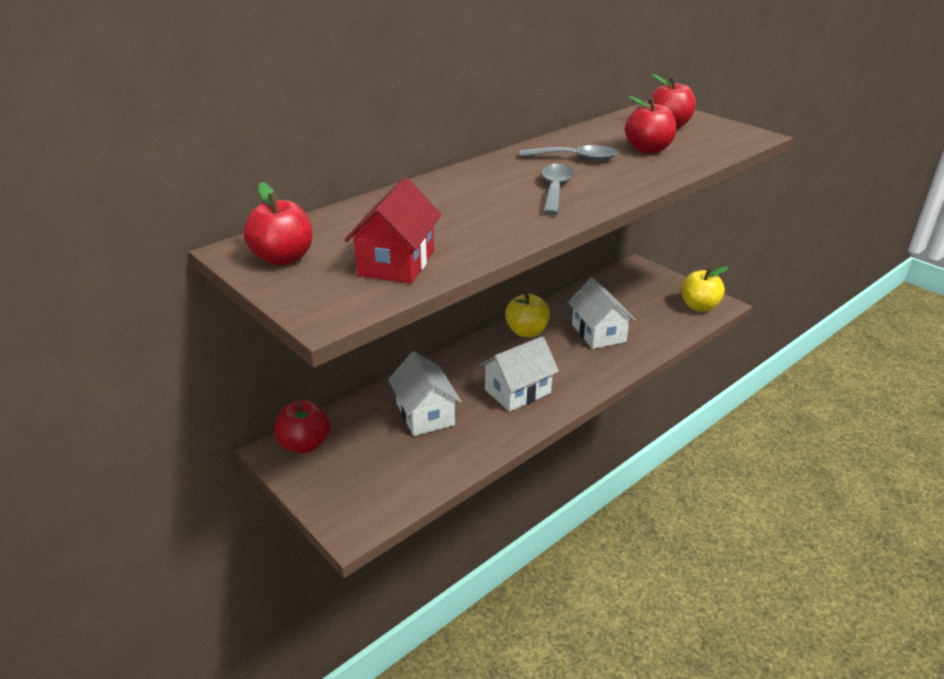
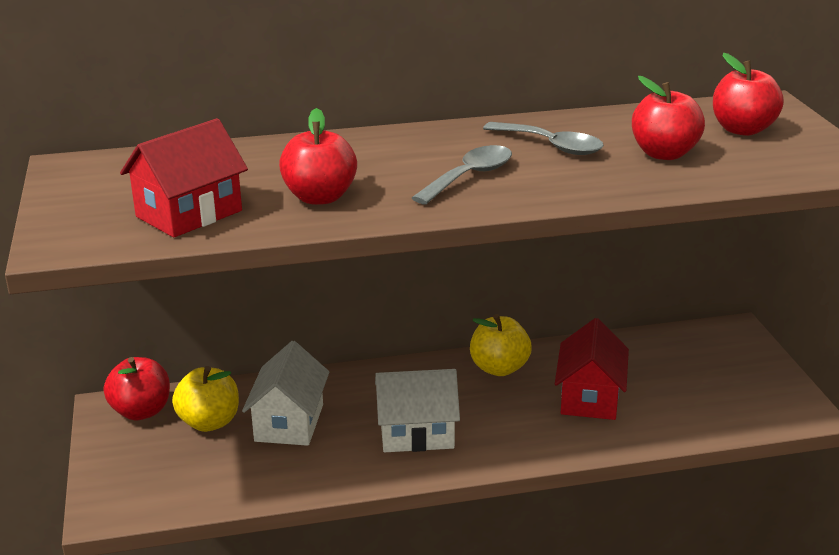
camera: 30 degrees right, 5 degrees down
(283, 258) = (96, 182): red apple -> red apple (320, 197)
(598, 333) = (590, 398): white house -> red house
(699, 306) = (770, 407): yellow apple -> yellow apple (209, 422)

